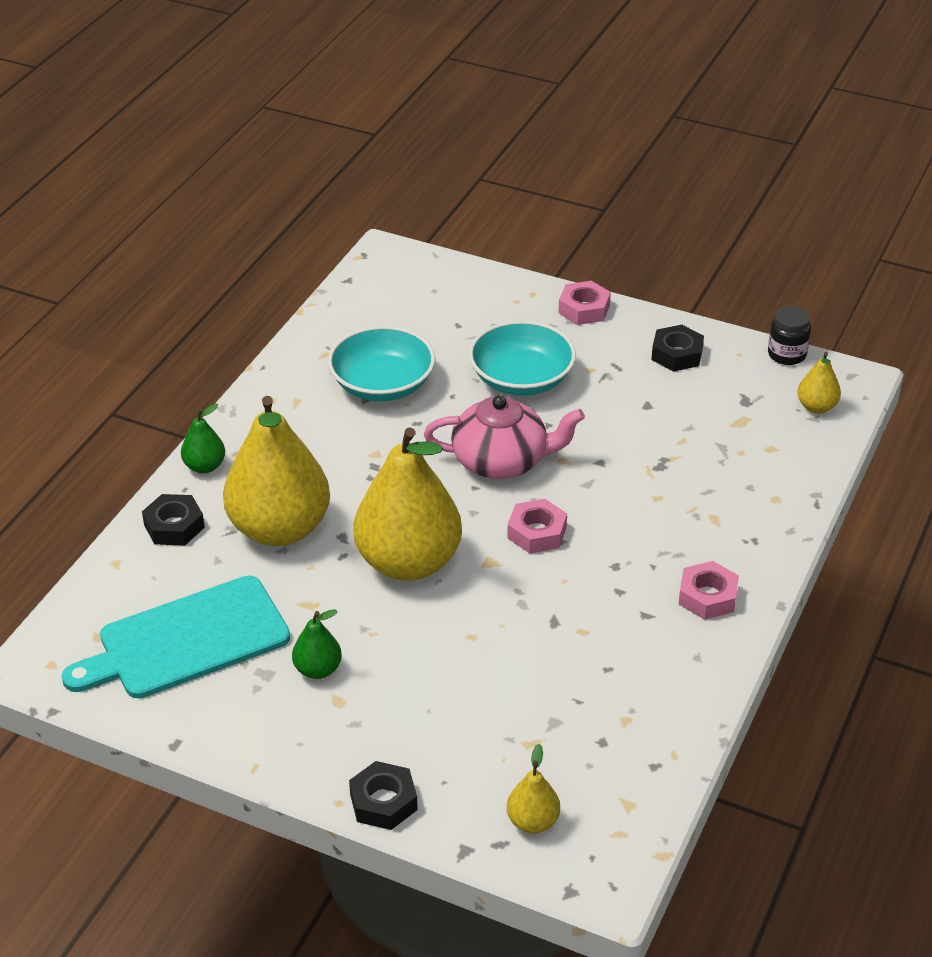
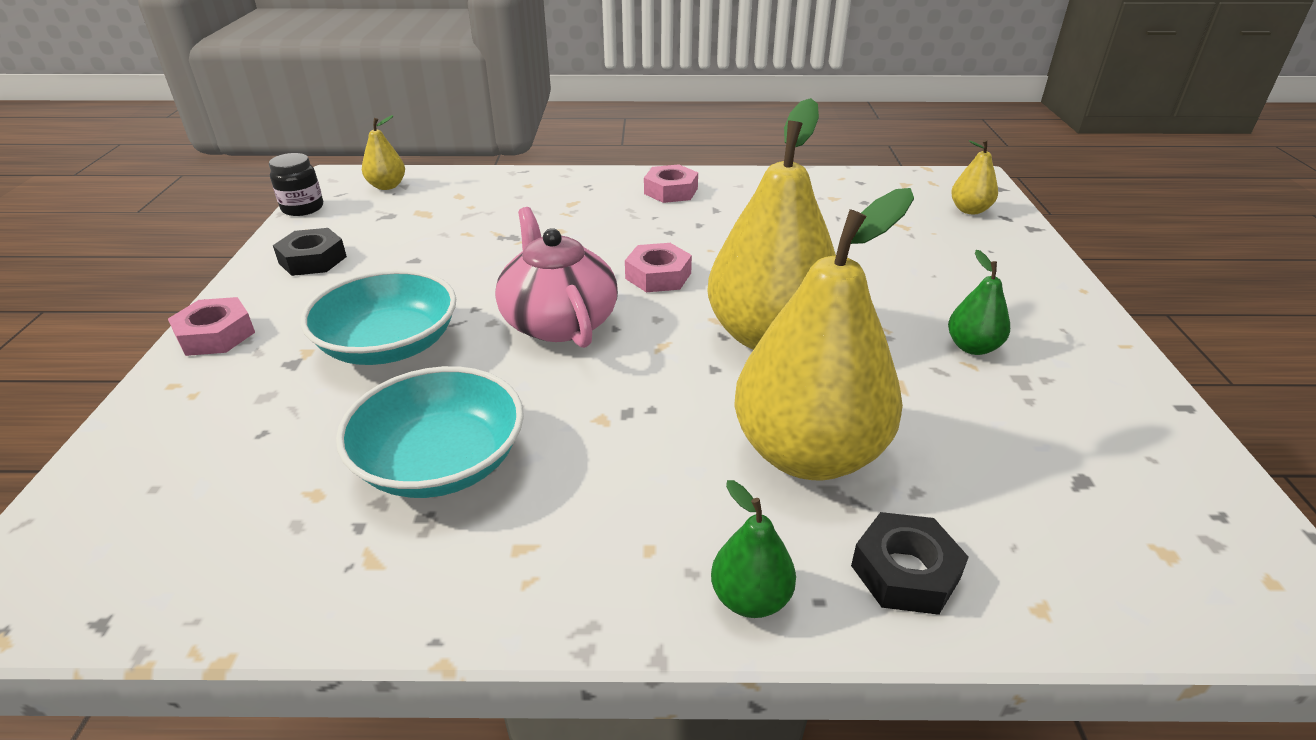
camera: 115 degrees left, 5 degrees down
(186, 640) = (1063, 460): turquoise cutting board -> none
(383, 802) = (1049, 270): black nut -> none

